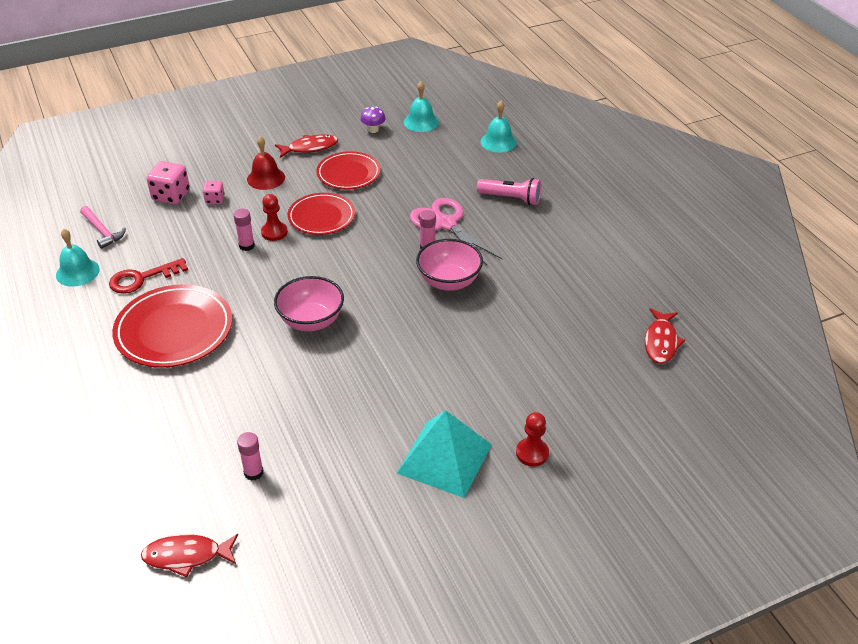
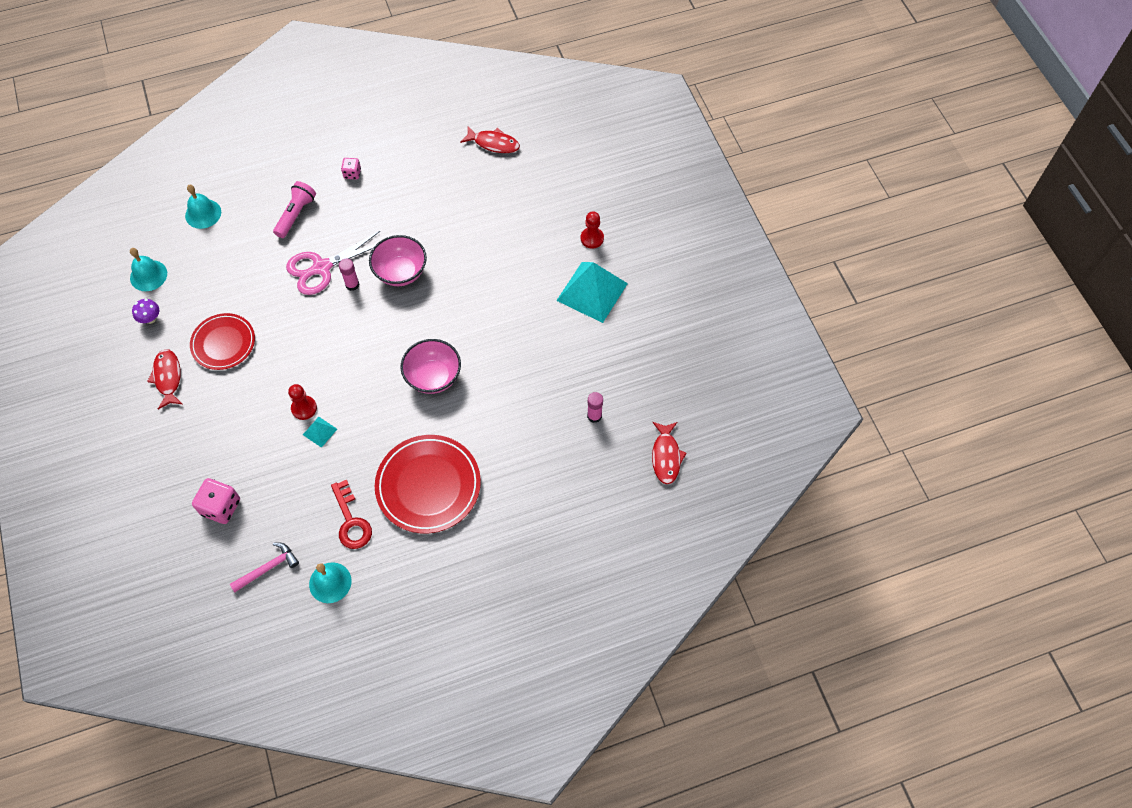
camera: 85 degrees left, 20 degrees up
(215, 199) = (238, 464): pink dice -> pink dice (352, 173)
(246, 246) = (320, 431): pink glue stick -> turquoise pyramid
(266, 178) = (212, 418): red bell -> none
(321, 217) = (289, 368): red plate -> none

